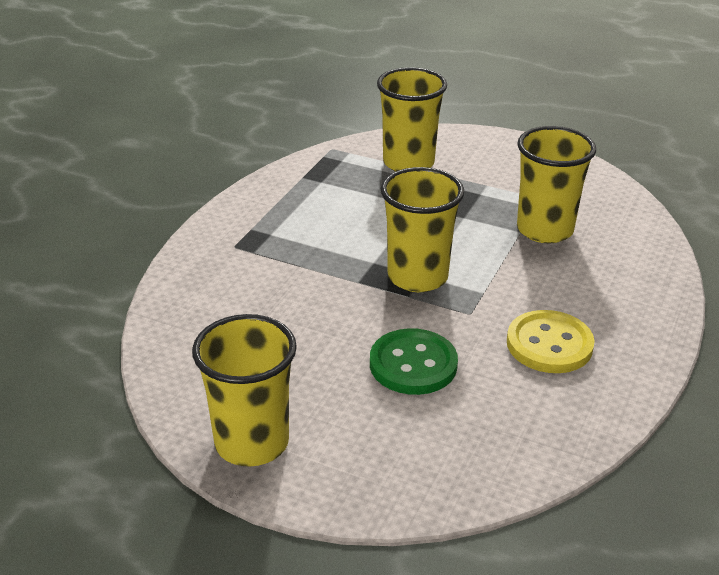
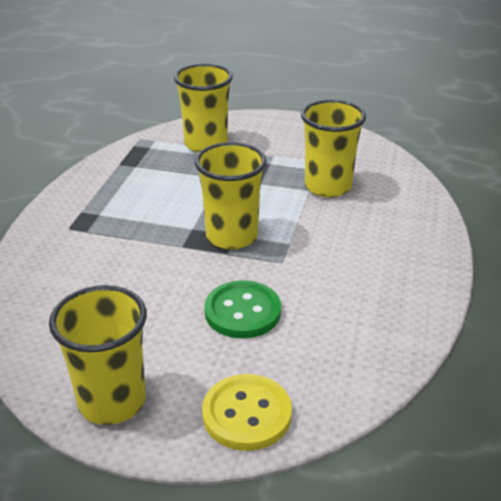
camera: 10 degrees left, 0 degrees up
(549, 344) = (353, 280): yellow button -> yellow button (247, 414)

